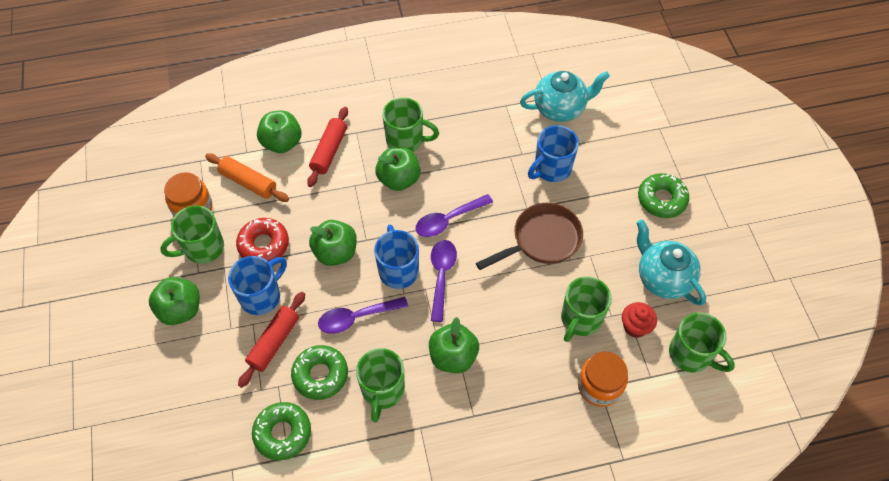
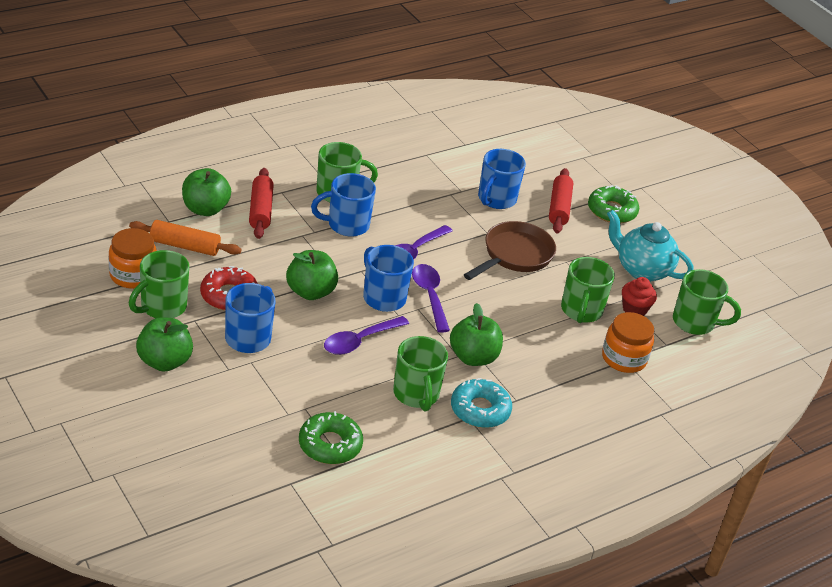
camera: 25 degrees left, 20 degrees down
(274, 342) = (282, 373): red rolling pin -> red rolling pin (559, 208)
(320, 375) = (345, 392): green donut -> none
(399, 179) = (346, 225): green apple -> blue mug
(434, 421) = (480, 410): none -> turquoise donut
(560, 108) = (481, 151): turquoise teapot -> none

